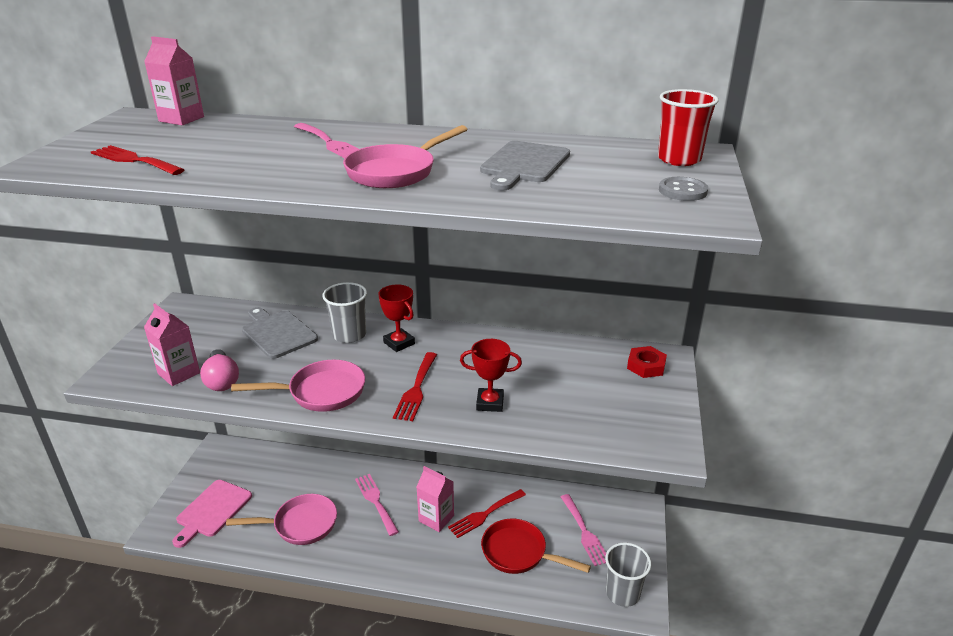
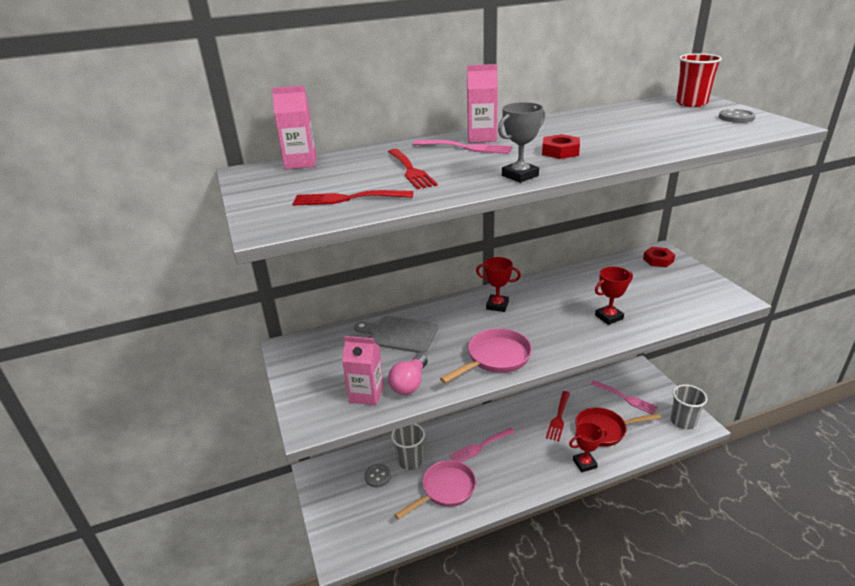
camera: 30 degrees left, 0 degrees up
(212, 510) = (365, 518): pink cutting board -> none
(222, 380) = (410, 383): pink light bulb -> pink light bulb turned 75 degrees clockwise
(260, 480) = (377, 476): none -> grey button
(300, 184) = (520, 176): none -> grey trophy
(349, 335) = (455, 314): grey cup -> grey cup (410, 461)
(375, 501) = (480, 446): pink fork -> pink fork turned 60 degrees counterclockwise
(396, 172) = (560, 151): pink pan -> red nut
(416, 389) = (553, 328): red fork -> red fork (411, 170)
(436, 518) = (532, 436): pink carton -> pink carton (482, 137)
(457, 575) = (584, 463): none -> red trophy
(524, 164) = (621, 127): grey cutting board -> none

